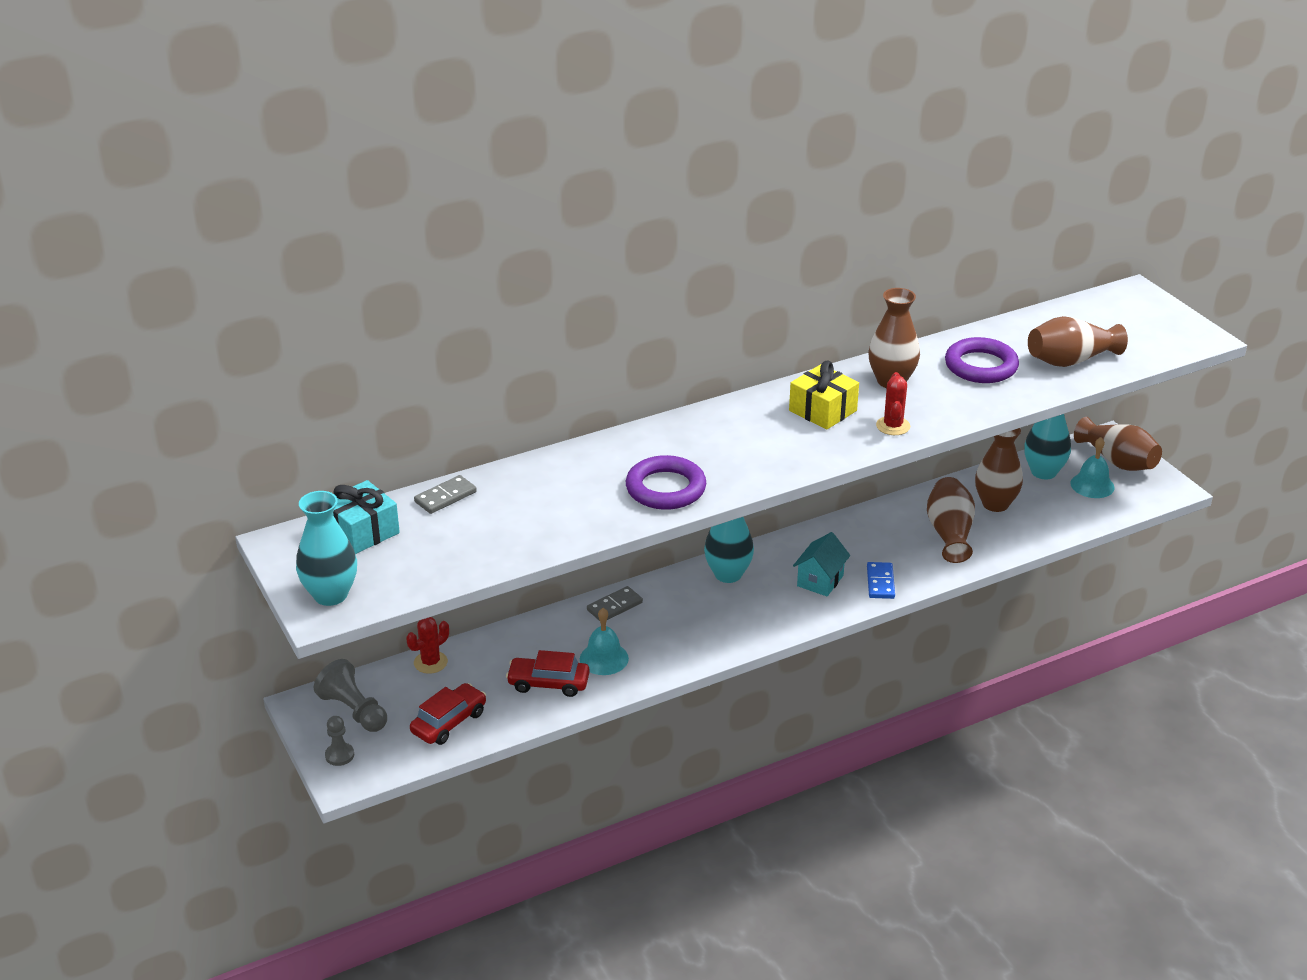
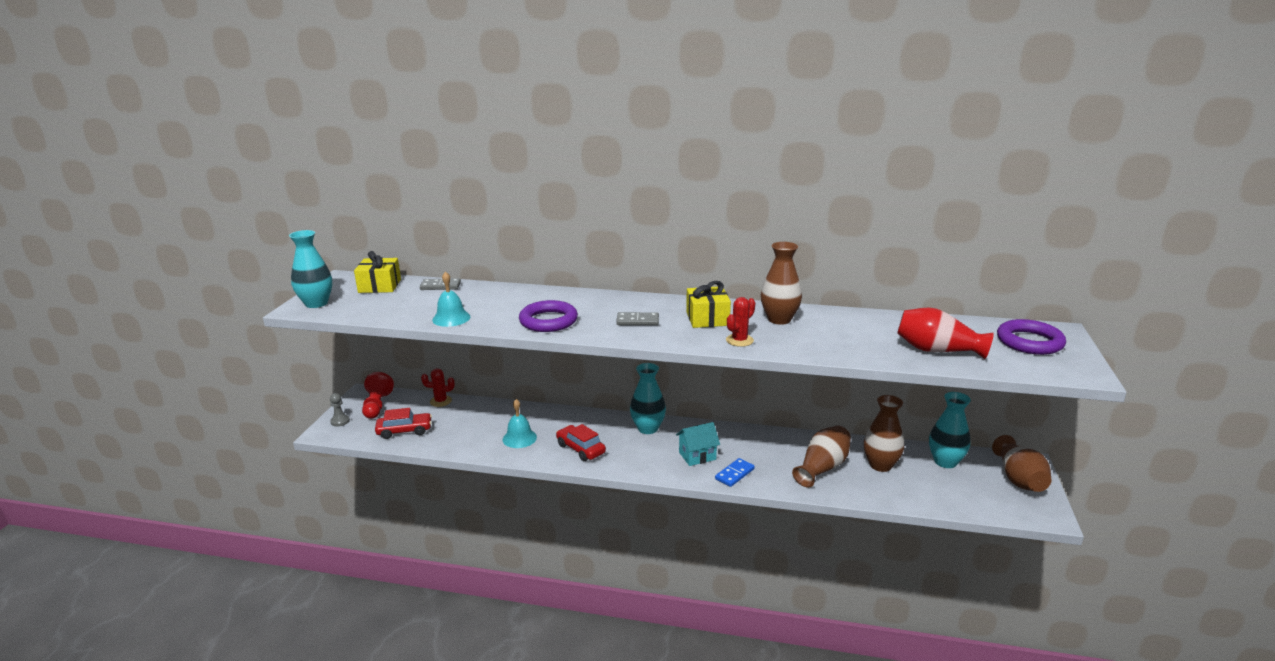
camera: 40 degrees right, 10 degrees down
(354, 710) = (377, 405): grey pawn -> red pawn
(362, 532) = (380, 286): turquoise gift -> yellow gift
(548, 683) = (475, 436): red car -> red car (580, 449)
(614, 606) = (563, 417): grey domino -> grey domino (637, 321)
(981, 366) = (858, 332): purple ring -> purple ring (1029, 342)
(1070, 360) = (937, 350): brown vase -> red vase
(1092, 485) = (976, 485): turquoise bell -> turquoise bell (451, 318)

